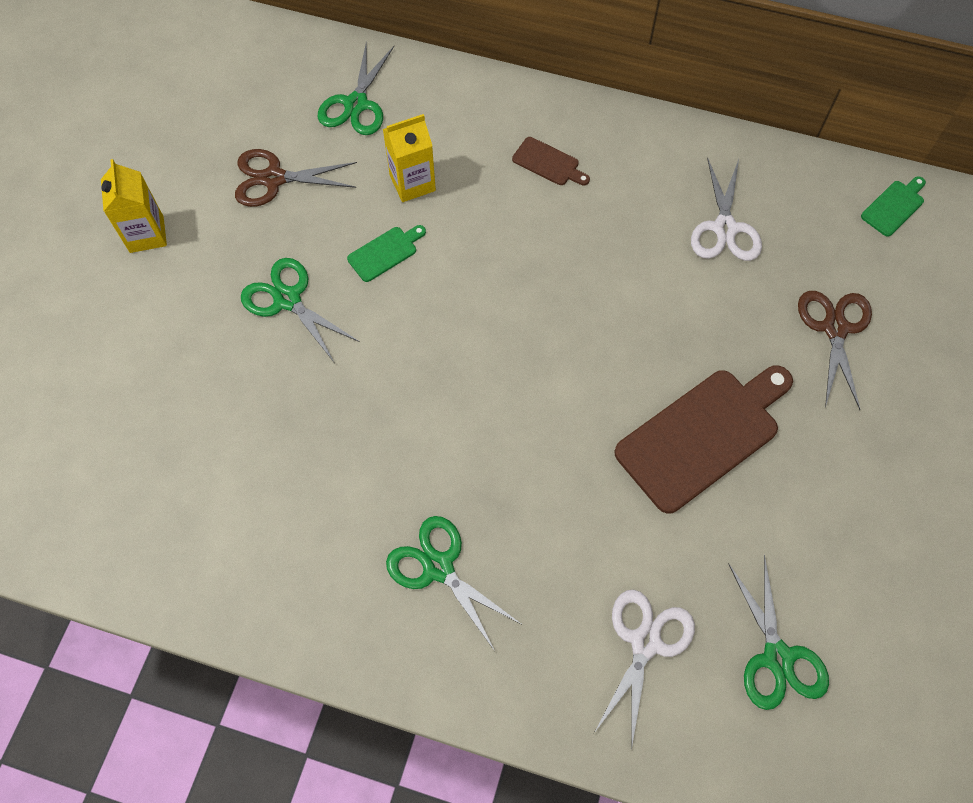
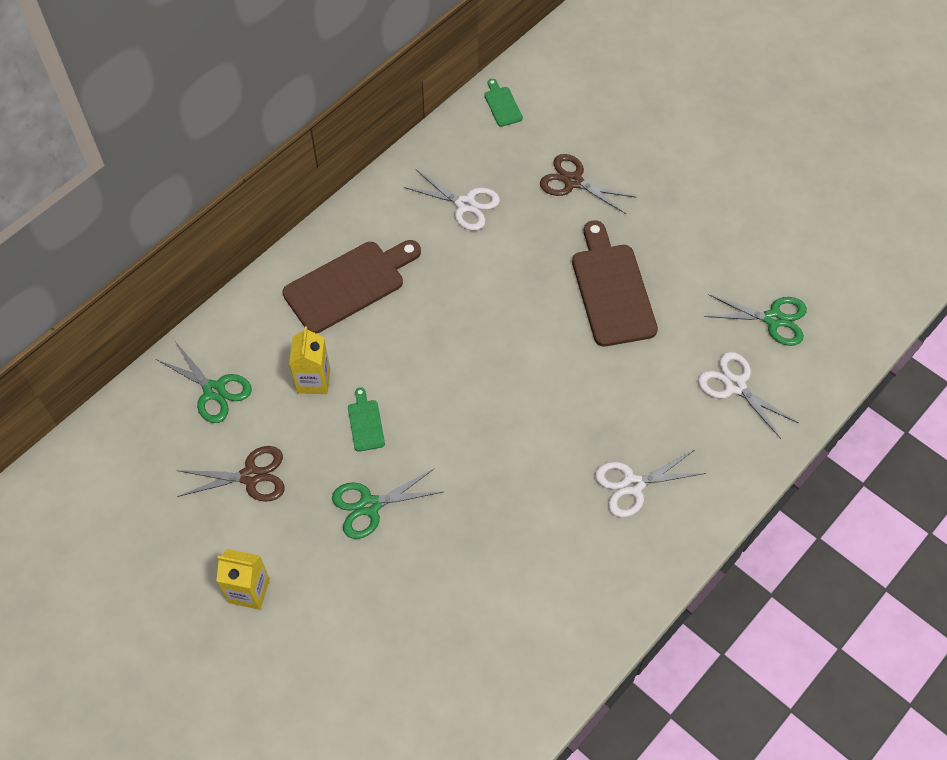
camera: 65 degrees left, 5 degrees down
(274, 178) = (251, 476): brown scissors -> brown scissors turned 120 degrees counterclockwise
(438, 567) = (632, 485): green scissors -> white scissors
(548, 163) = (349, 285): brown cutting board -> brown cutting board, size x2.20

